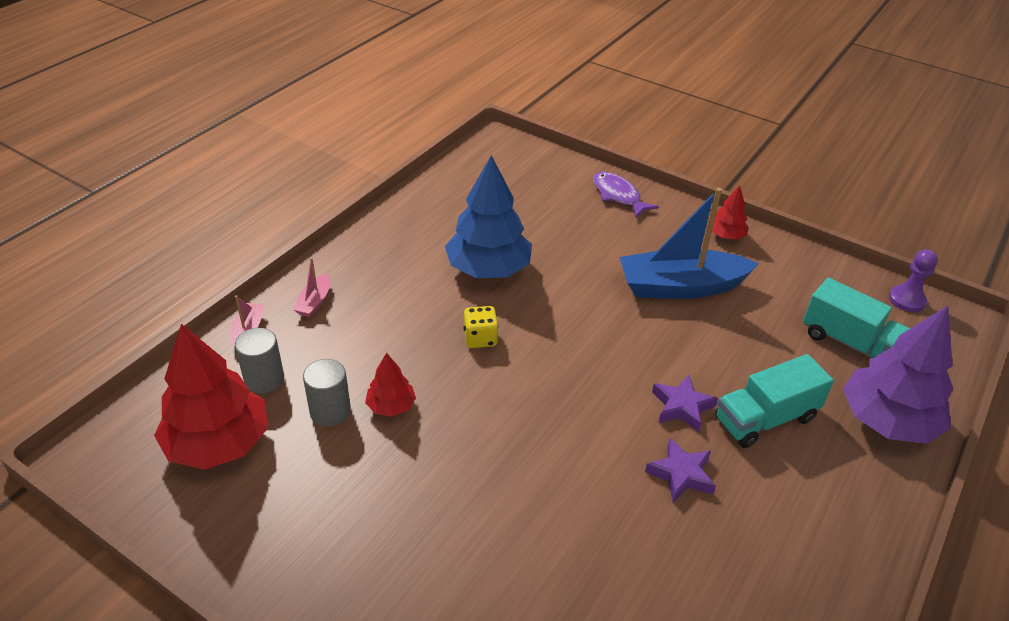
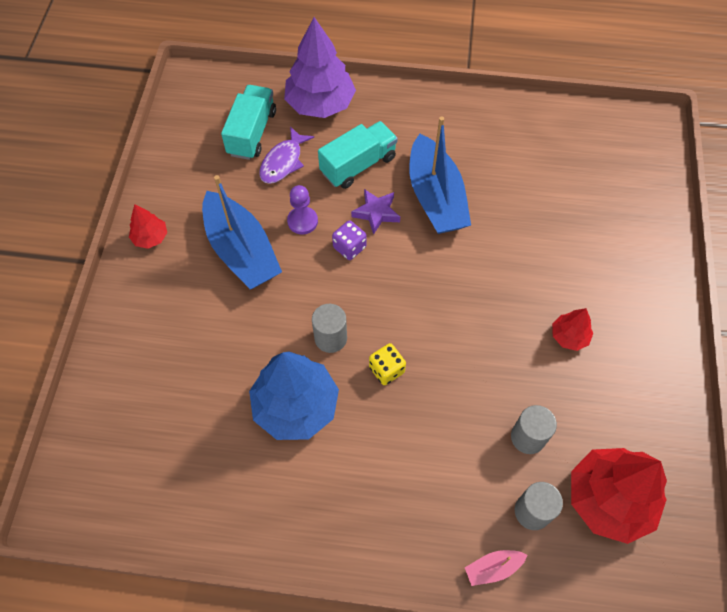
camera: 115 degrees left, 20 degrees up
(314, 302) = (424, 534): pink boat -> none
(391, 406) = (495, 396): red tree -> red tree (569, 336)
(541, 313) = (330, 338): none -> grey cylinder
(618, 196) = (123, 342): purple fish -> purple fish (283, 162)
(644, 366) = (349, 247): none -> purple dice
(681, 474) = (435, 197): purple star -> blue boat
(765, 419) = (358, 165): turquoise truck -> turquoise truck turned 75 degrees counterclockwise
(906, 300) = (181, 108): purple pawn -> purple pawn (302, 221)

